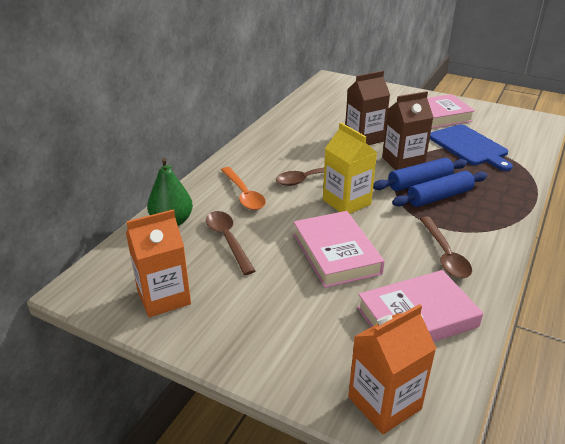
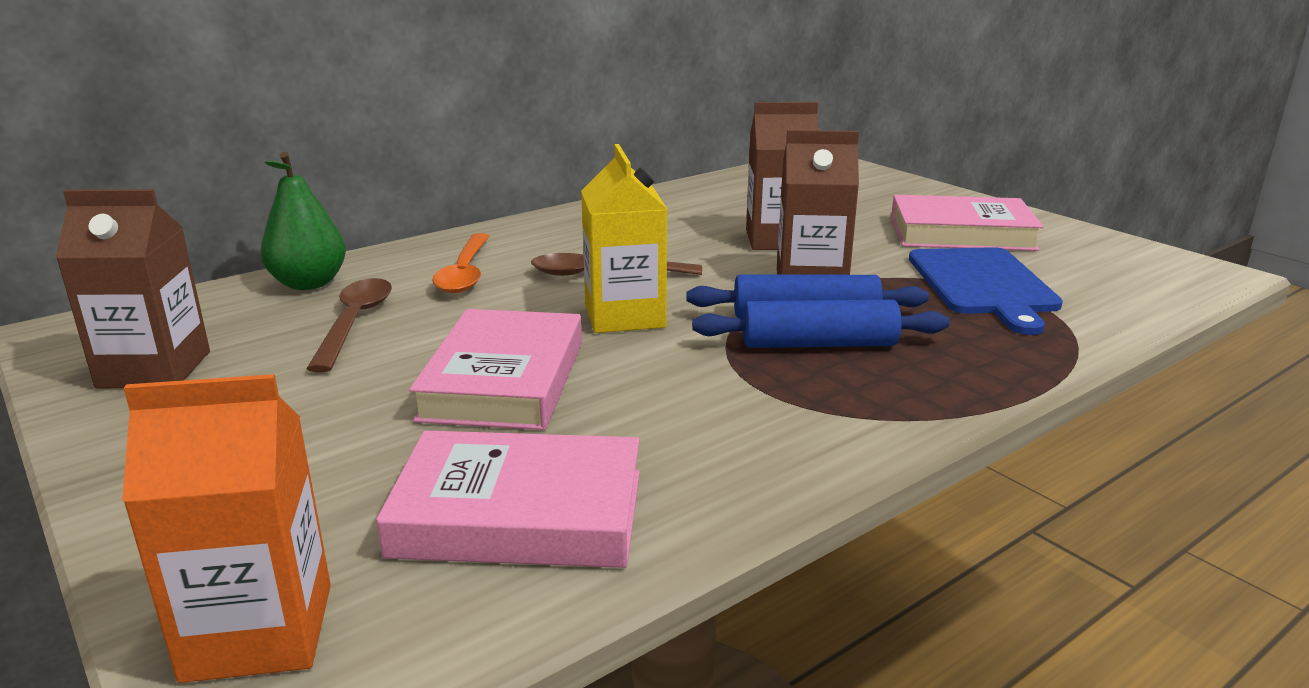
camera: 25 degrees right, 10 degrees down
(164, 297) = (154, 369): orange carton -> brown carton
(445, 254) = (712, 431): brown spoon -> none

